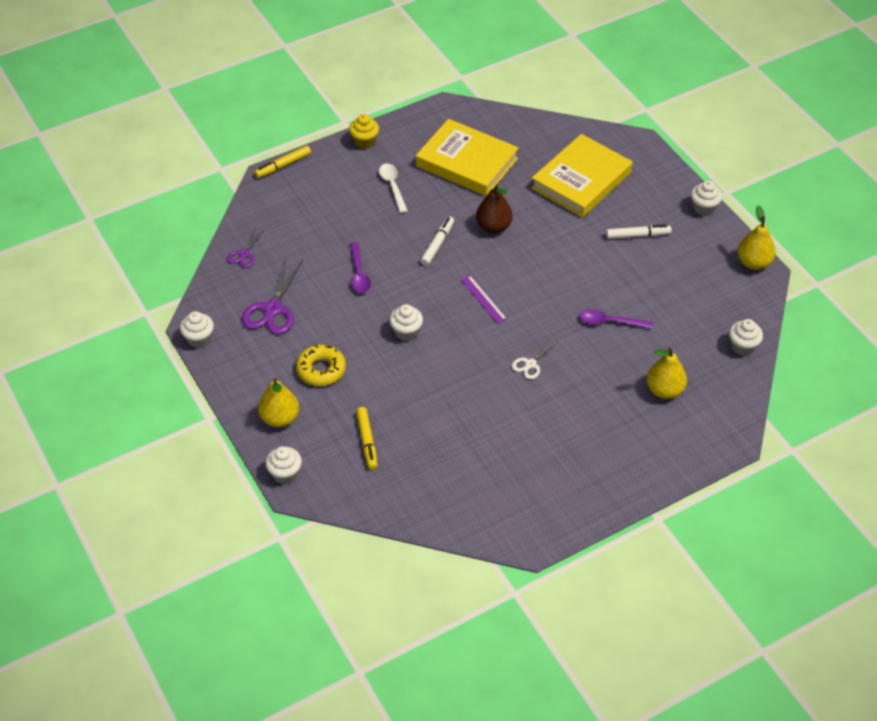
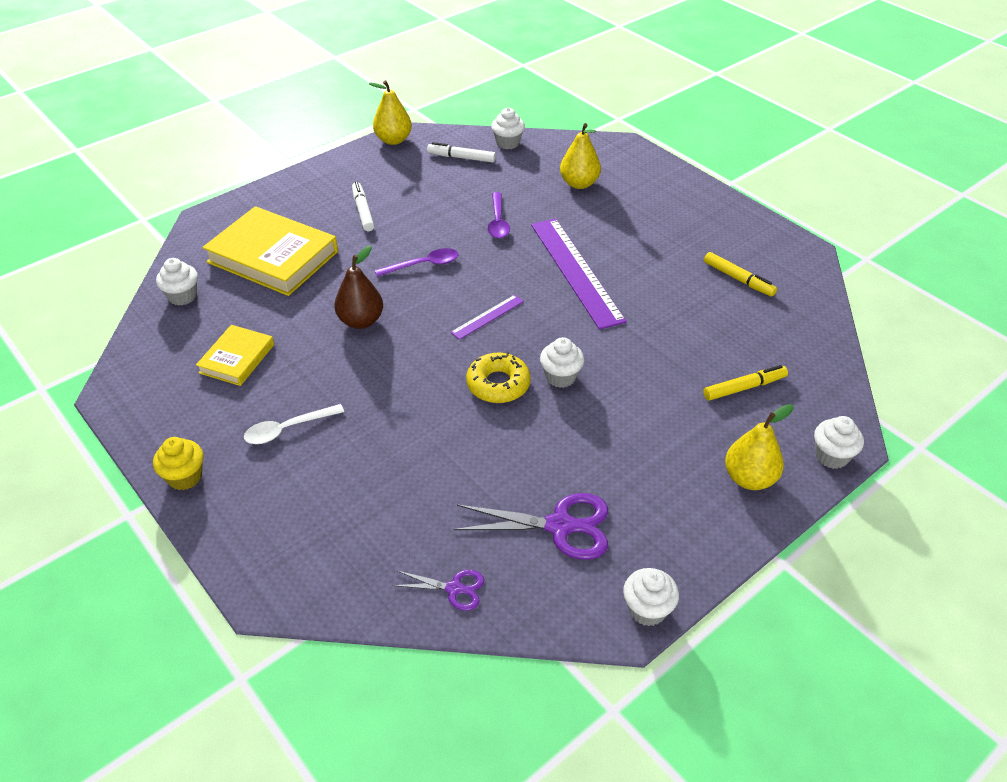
camera: 100 degrees left, 5 degrees down
(283, 165) = (238, 577): yellow marker -> yellow marker (738, 279)
(321, 370) = (652, 450): yellow donut -> yellow donut (498, 384)
(359, 274) = (469, 439): purple spoon -> purple spoon (423, 265)
(437, 244) = (399, 368): white marker -> white marker (461, 158)
(467, 162) = (237, 358): yellow book -> yellow book, size x0.54
(530, 364) = (576, 271): white scissors -> purple ruler
(703, 208) = (316, 171): white cupcake -> white cupcake (182, 296)

